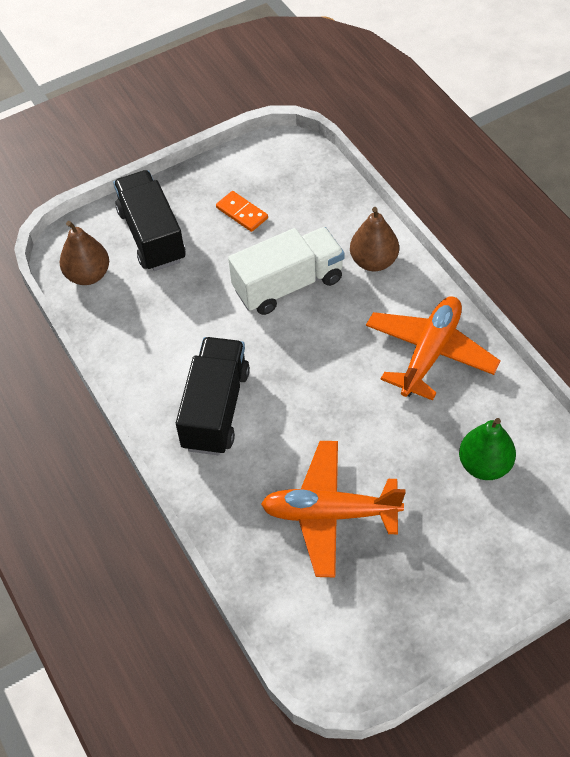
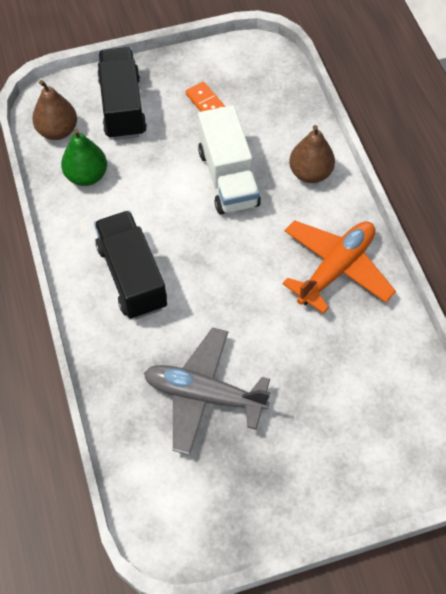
camera: 10 degrees right, 5 degrees up
(215, 409) = (132, 276): black truck -> black truck turned 45 degrees counterclockwise
(288, 284) = (228, 178): white truck -> white truck turned 90 degrees clockwise
(330, 513) = (204, 395): orange plane -> grey plane
(484, 465) = (354, 383): green pear -> green pear (86, 176)

